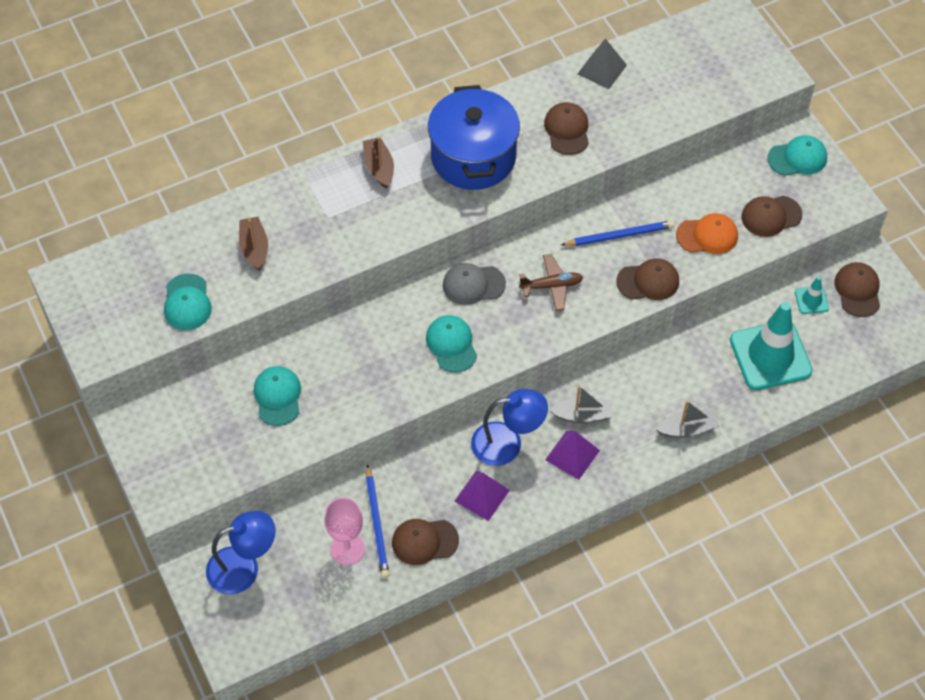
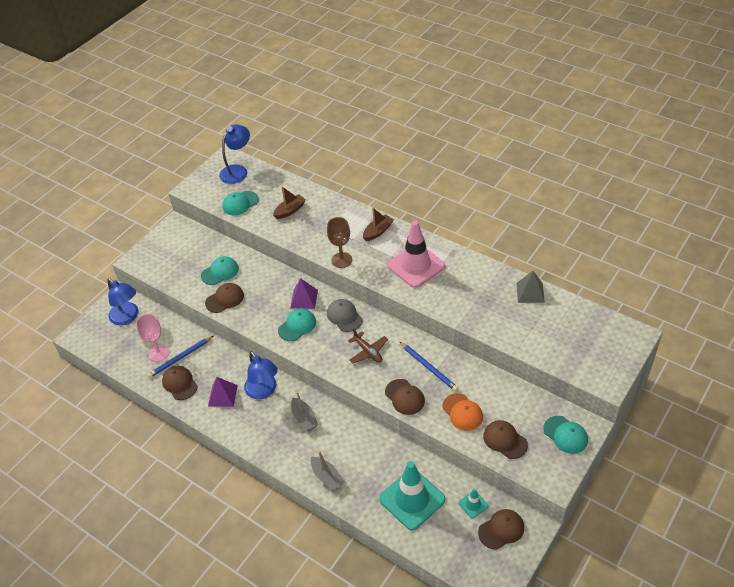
camera: 65 degrees right, 10 degrees down
(109, 277) = (237, 171): none -> blue lamp
(401, 231) = (341, 260): none -> brown goblet
(473, 157) = (416, 266): blue pot -> pink traffic cone
(567, 130) = (470, 297): brown cap -> brown cap (225, 299)
(572, 455) = (274, 426): purple pyramid -> purple pyramid (304, 299)

